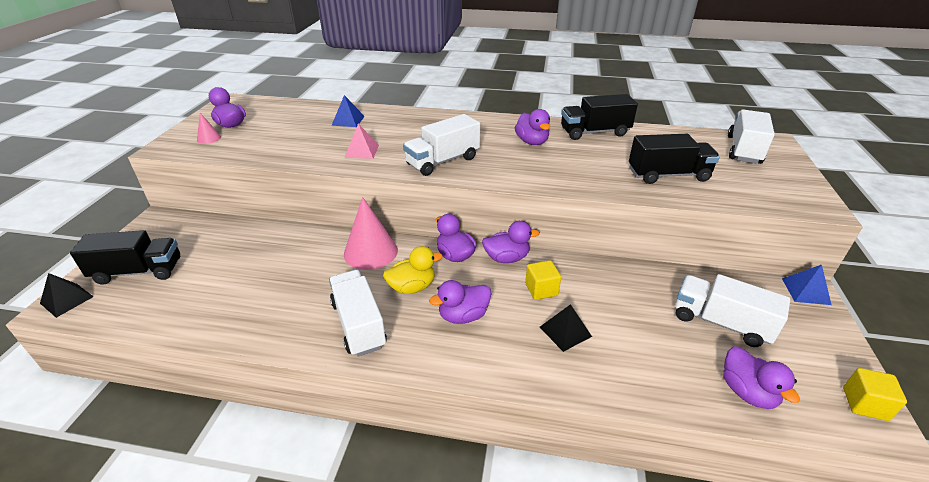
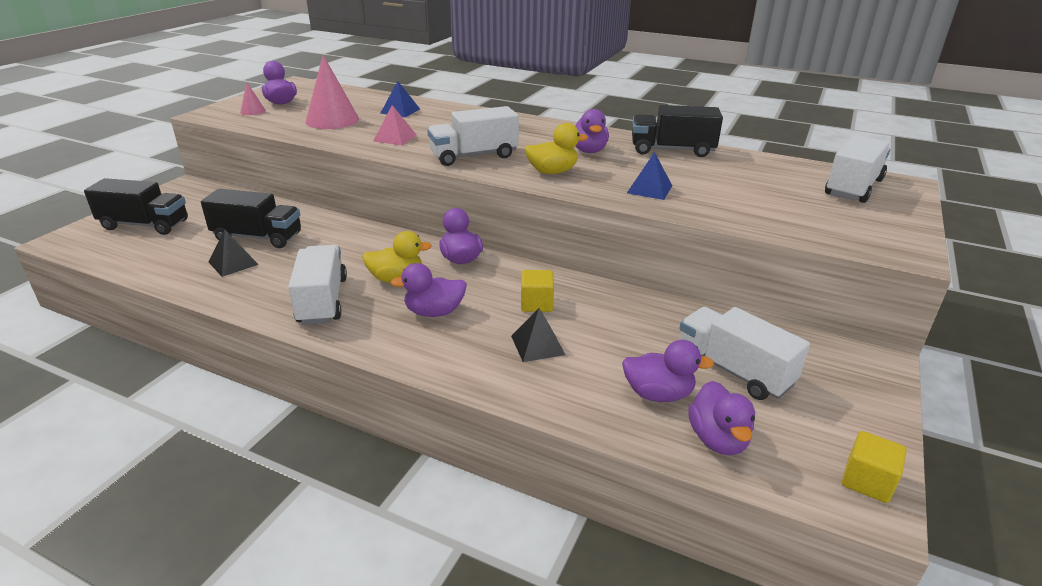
camera: 15 degrees right, 5 degrees down
(67, 300) = (72, 237): black pyramid -> black pyramid (233, 263)
(370, 252) = (373, 242): pink cone -> pink cone (332, 120)
(506, 258) = (516, 270): purple duck -> purple duck (658, 394)
(517, 168) = (552, 172): none -> yellow duck
(668, 175) = (729, 199): black truck -> black truck (257, 237)
(805, 291) = (873, 360): blue pyramid -> blue pyramid (649, 189)

